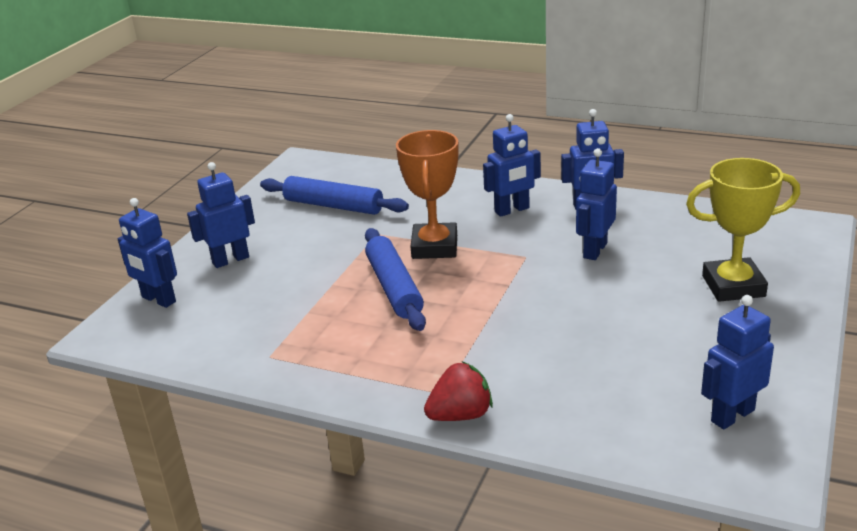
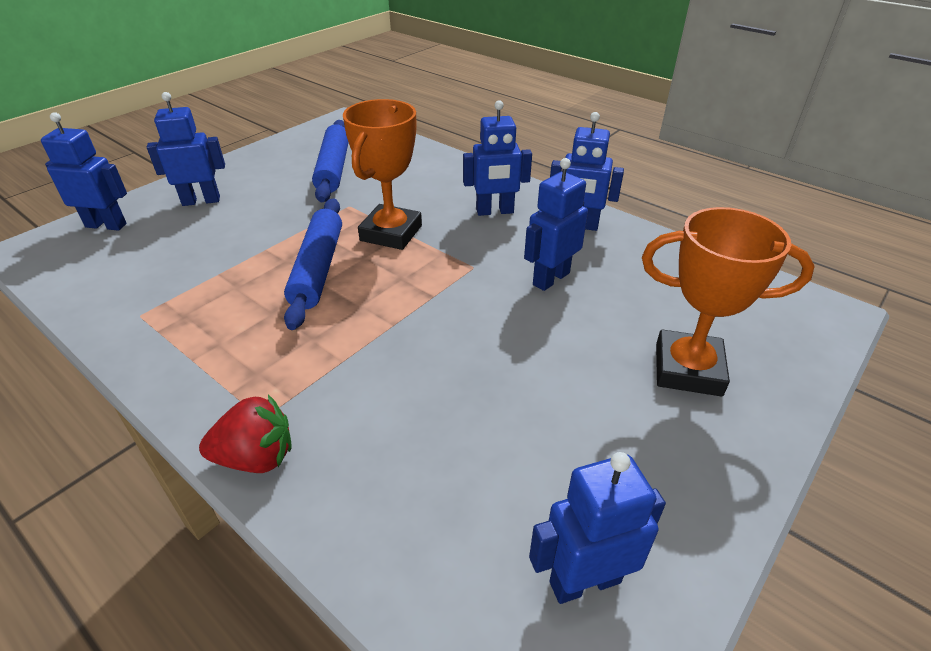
camera: 15 degrees right, 10 degrees up
(158, 300) = (106, 225): blue robot -> blue robot turned 135 degrees clockwise
(333, 206) = (334, 168): blue rolling pin -> blue rolling pin turned 45 degrees clockwise
(733, 286) = (688, 369): yellow trophy -> orange trophy

